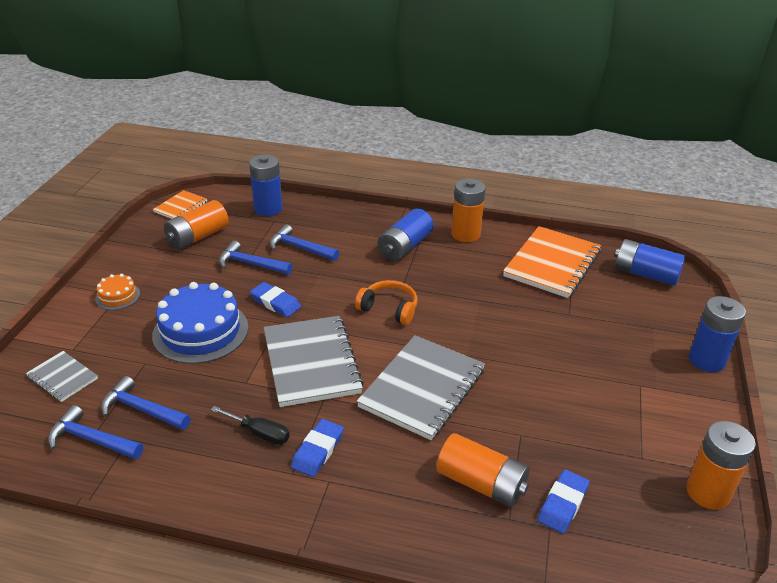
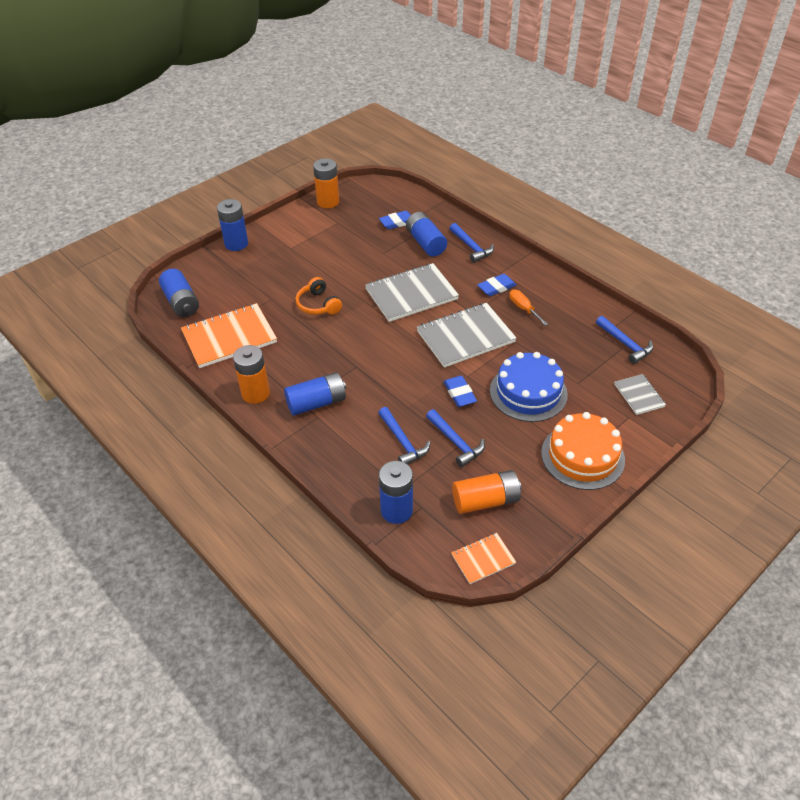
camera: 145 degrees left, 10 degrees up
(117, 296) = (582, 456): orange cake -> orange cake, size x2.07
(141, 409) = (589, 350): blue hammer -> blue hammer (471, 247)
(259, 433) = (523, 308): black screwdriver -> orange screwdriver
(311, 362) = (465, 337): grey notebook -> grey notebook turned 45 degrees clockwise
(389, 309) = (382, 353): orange headphones -> orange headphones (318, 305)
(481, 483) = (426, 243): orange battery -> blue battery

